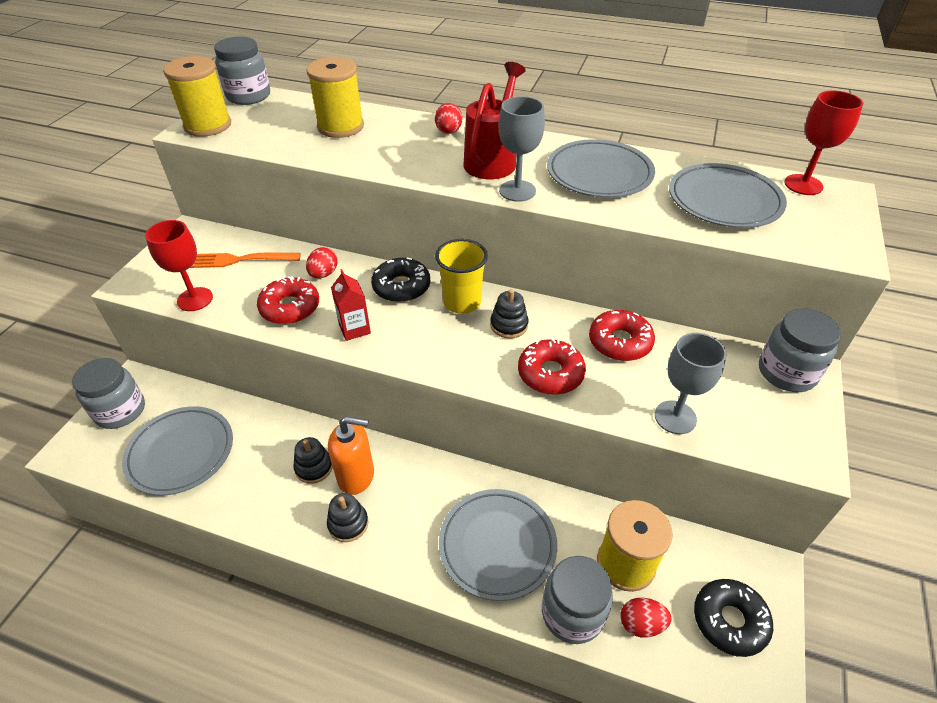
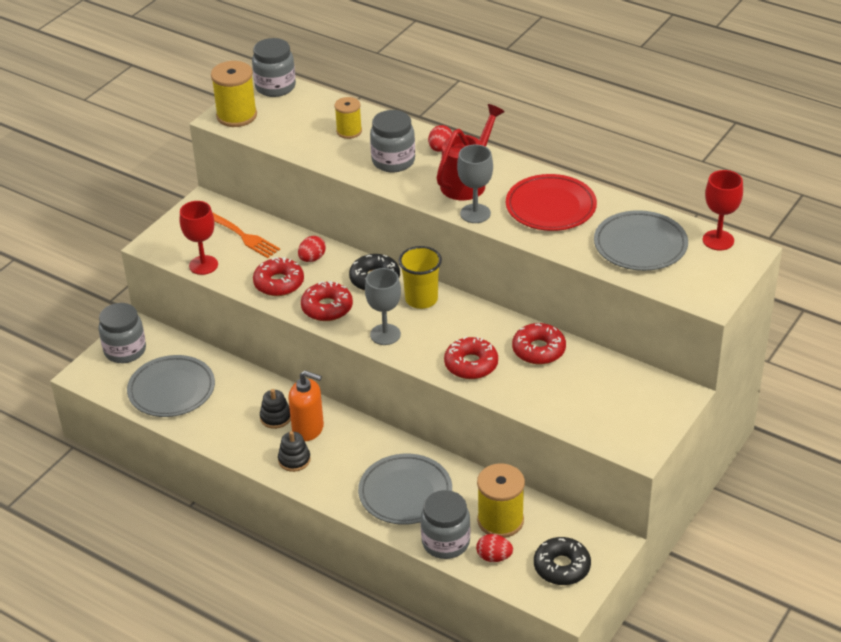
camera: 15 degrees right, 5 degrees down
(239, 260) = (243, 236): orange fork -> orange fork turned 150 degrees counterclockwise
(341, 127) = (349, 131): yellow spool -> yellow spool, size x0.62
(354, 329) = (327, 308): red carton -> red donut
(509, 325) = (453, 323): black stacking toy -> none
(599, 174) = (550, 207): grey plate -> red plate
(675, 417) = (553, 409): grey goblet -> grey goblet (385, 334)
(786, 372) = (662, 393): grey jar -> grey jar (393, 161)

